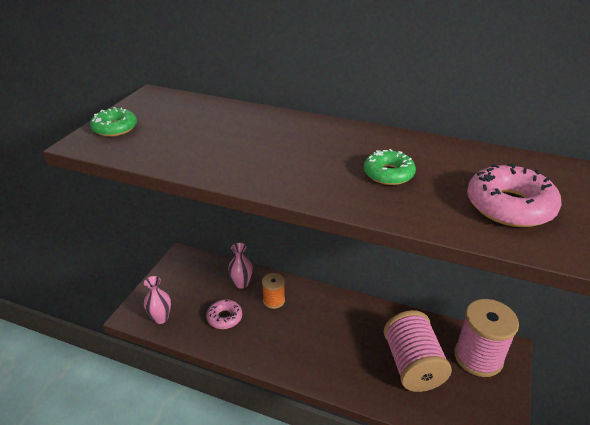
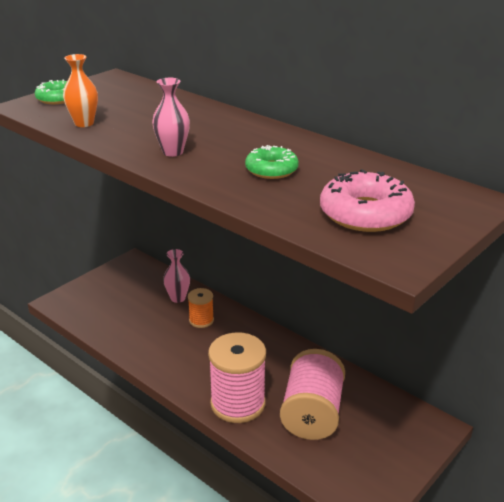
camera: 20 degrees right, 5 degrees down
(161, 318) = (82, 310): pink vase -> pink vase (173, 152)
(166, 153) = (84, 123): none -> orange vase
(224, 317) = (143, 324): pink donut -> none
(478, 357) = (393, 426): pink spool -> pink spool (238, 403)

